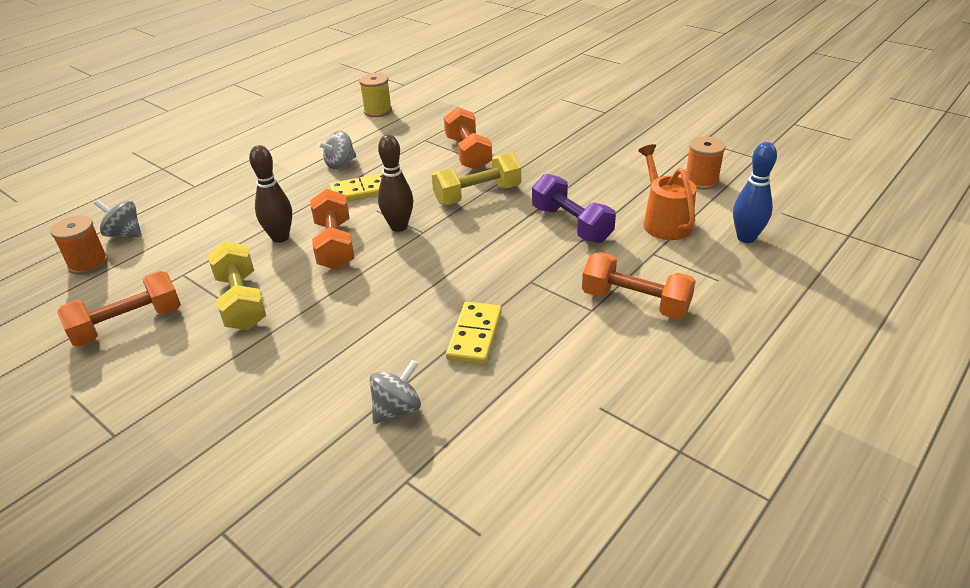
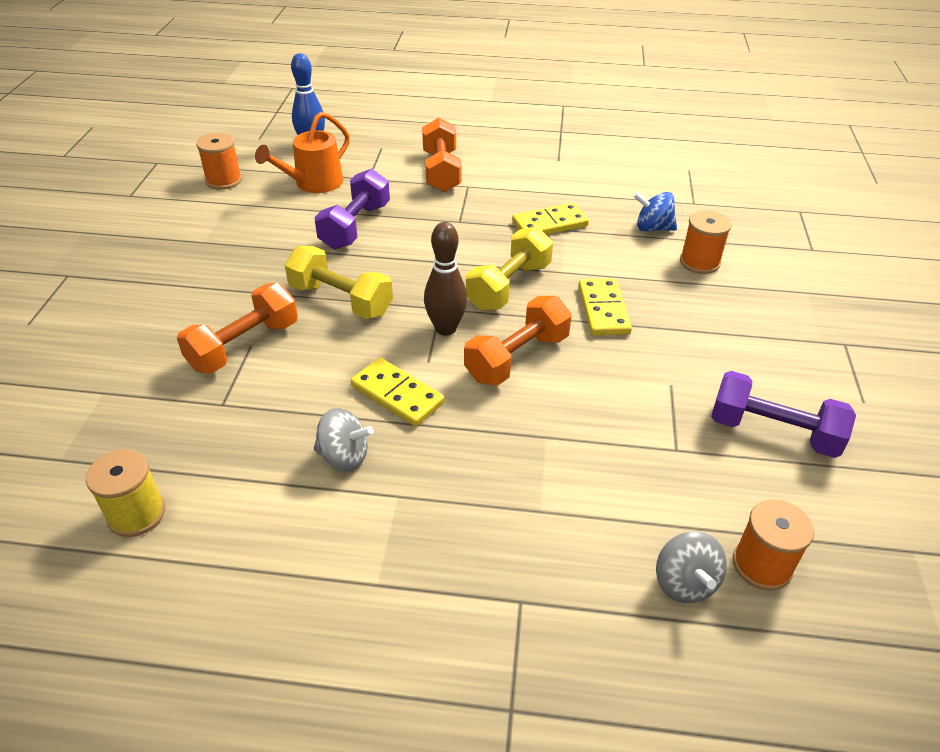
camera: 125 degrees left, 5 degrees up
(128, 325) = (773, 432): orange dumbbell -> purple dumbbell
(241, 302) = (657, 371): yellow dumbbell -> yellow dumbbell (508, 286)
(280, 237) = (544, 410): brown bowling pin -> none
(312, 409) = (699, 262): none -> orange spool
(329, 308) = (603, 310): none -> yellow domino
(397, 409) = (652, 228): grey spinning top -> blue spinning top

